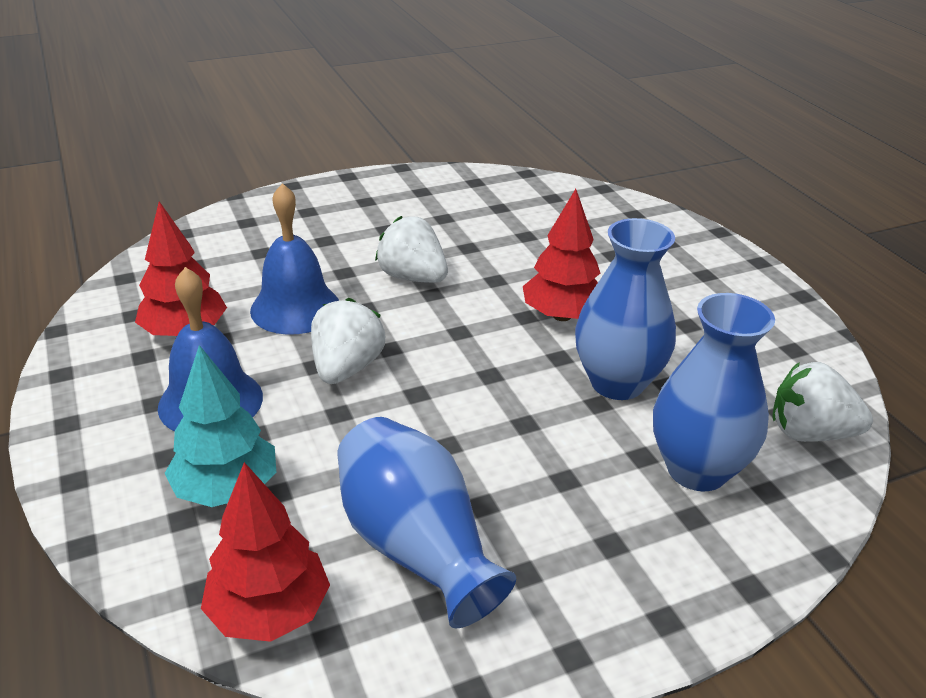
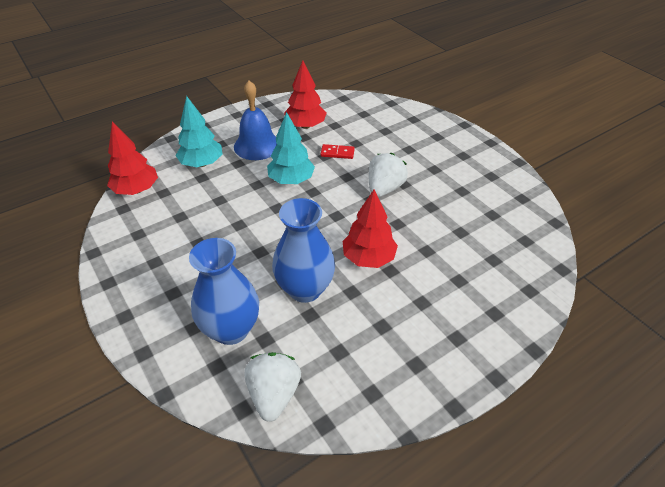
camera: 80 degrees right, 10 degrees up
(295, 308) = (337, 153): blue bell -> red domino
(346, 368) = (291, 180): white strawberry -> turquoise tree
(416, 547) = (170, 224): blue vase -> none

